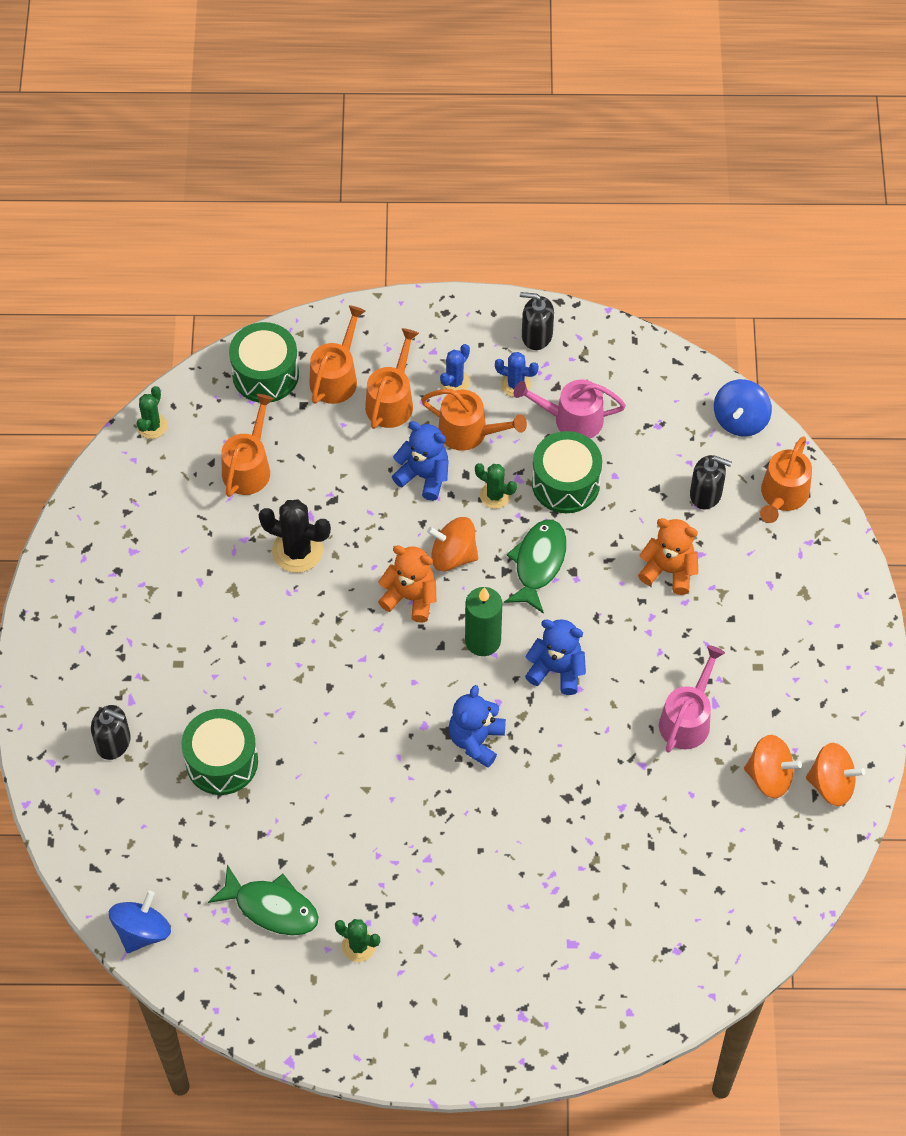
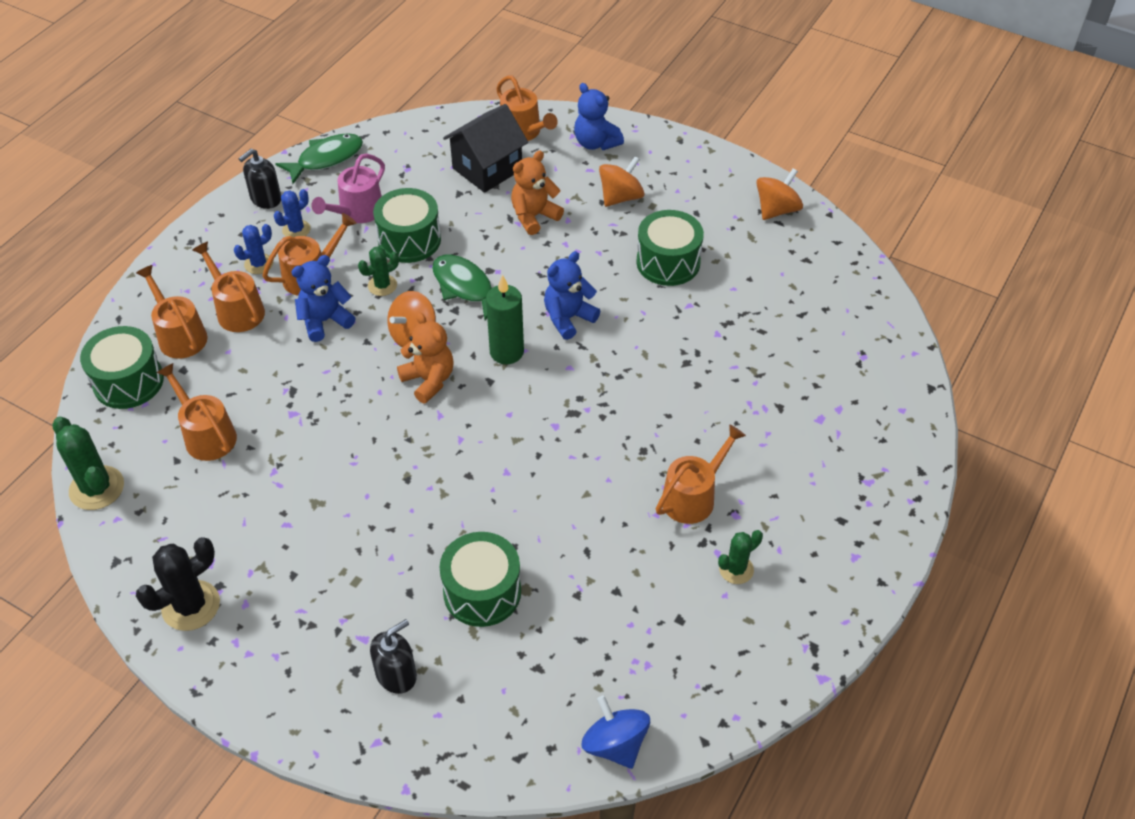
camera: 60 degrees left, 10 degrees down
(152, 426) = (97, 488): green cactus -> green cactus, size x1.63
(272, 907) = (657, 620): green fish -> green fish (326, 159)
(297, 550) = (319, 437): black cactus -> black cactus (191, 606)
(410, 597) = (429, 380): orange teddy bear -> orange teddy bear turned 90 degrees clockwise
(415, 875) = (693, 496): none -> orange watering can
(454, 382) = (259, 264): blue cactus -> blue cactus turned 75 degrees clockwise
(476, 740) = (594, 397): blue teddy bear -> blue teddy bear (596, 143)
(687, 719) = (668, 262): pink watering can -> green drum
(706, 494) = (487, 169): black soap dispenser -> black house
(740, 419) = (442, 125): blue spinning top -> none
(769, 776) = (748, 239): orange spinning top -> orange spinning top (620, 197)

